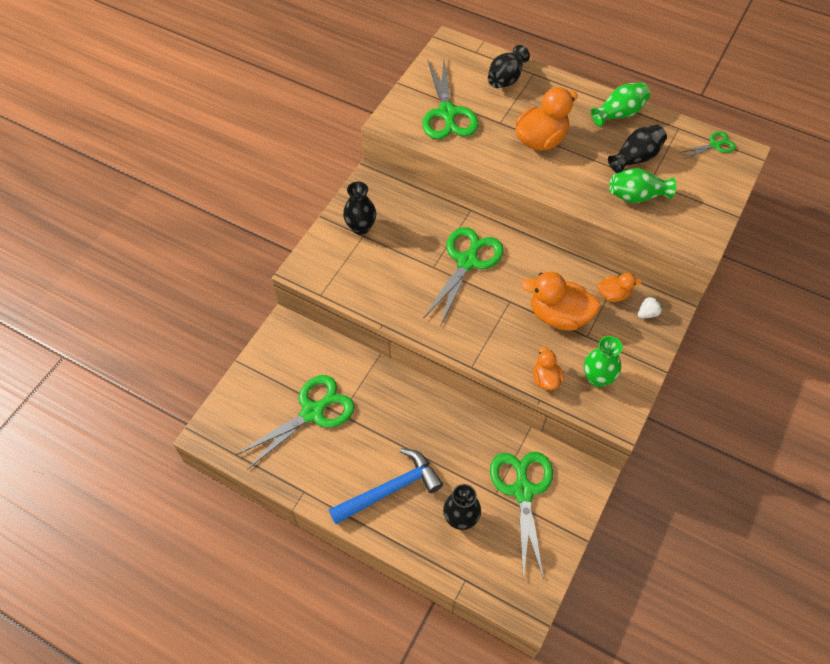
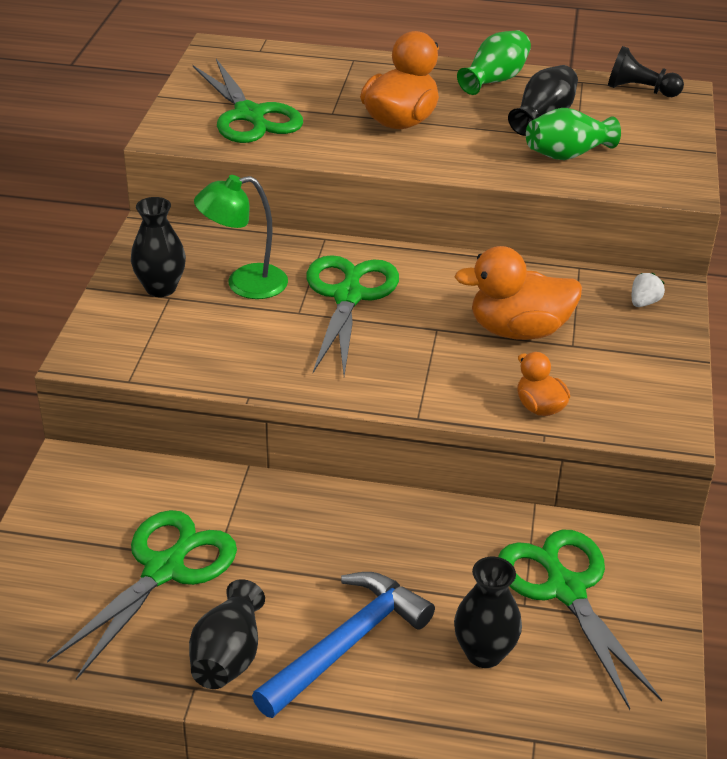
camera: 20 degrees left, 20 degrees down
(410, 236) = (244, 284): none -> green lamp
(506, 78) = (317, 69): black vase -> black vase (228, 656)
(597, 378) = (615, 389): green vase -> none
(613, 295) = (584, 292): orange duck -> none
(715, 145) = (640, 90): green scissors -> black pawn

